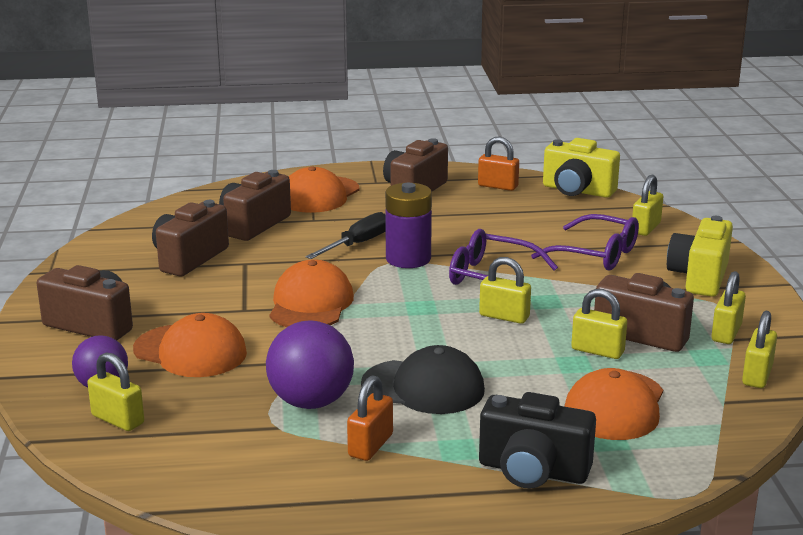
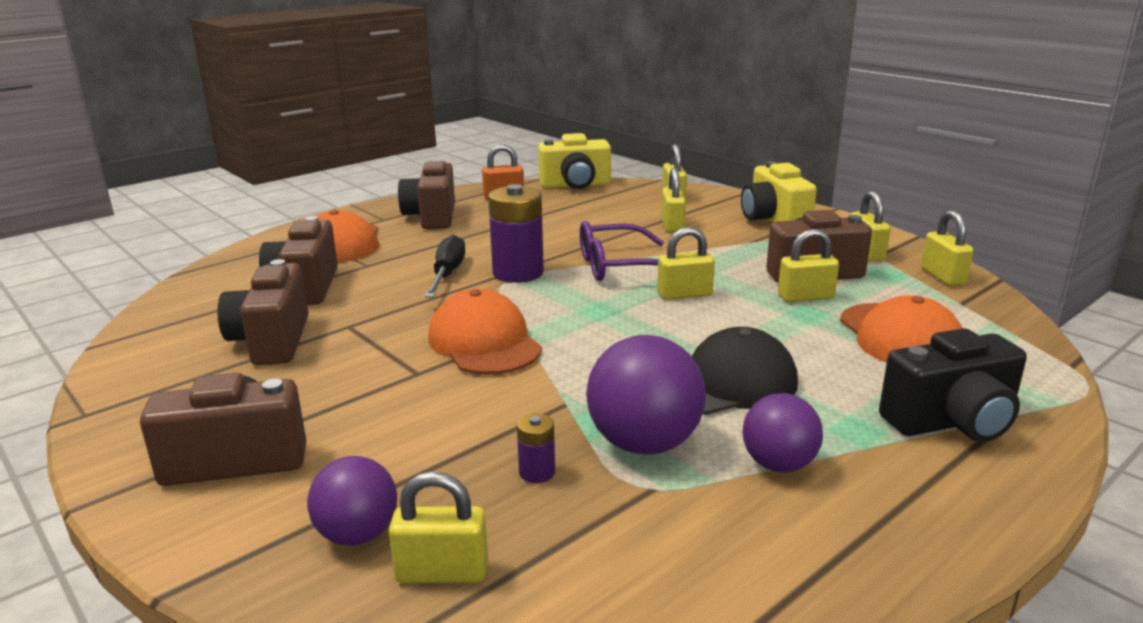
camera: 35 degrees left, 0 degrees up
(190, 351) = (418, 442): orange cap -> none
(229, 393) = (537, 472): none -> purple battery
(370, 445) = (778, 464): orange padlock -> purple ball
(597, 255) = (672, 225): purple glasses -> yellow padlock

